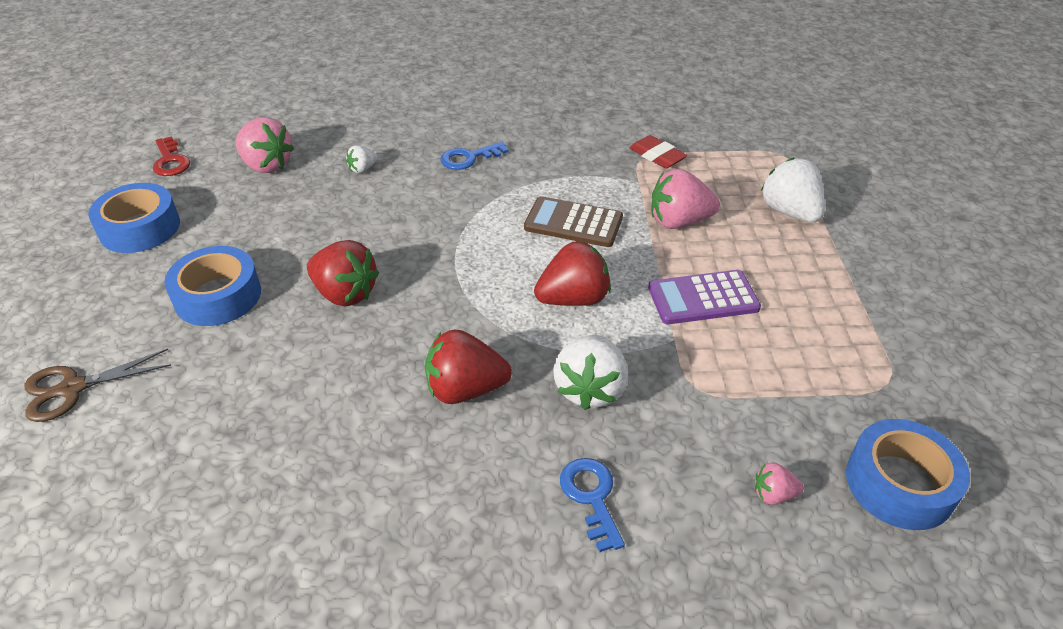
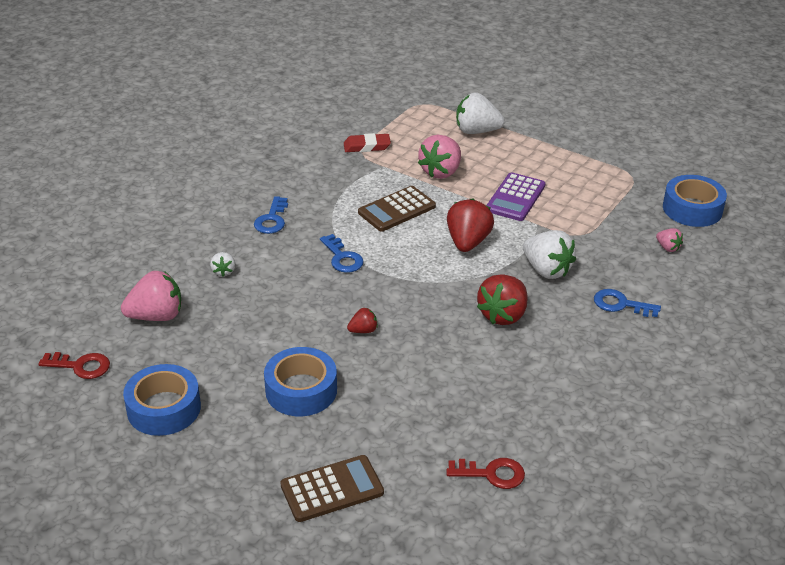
camera: 55 degrees left, 5 degrees down
(72, 389) = (332, 489): brown scissors -> brown calculator
(158, 514) = (492, 474): none -> red key
(345, 293) = (363, 330): red strawberry -> red strawberry, size x0.50
(453, 226) = (342, 258): none -> blue key
(773, 494) = (667, 247): pink strawberry -> pink strawberry turned 75 degrees counterclockwise

